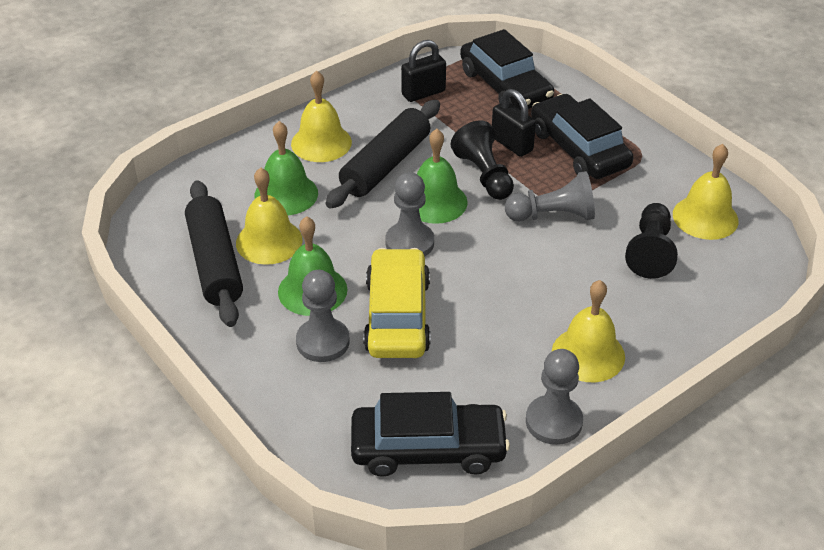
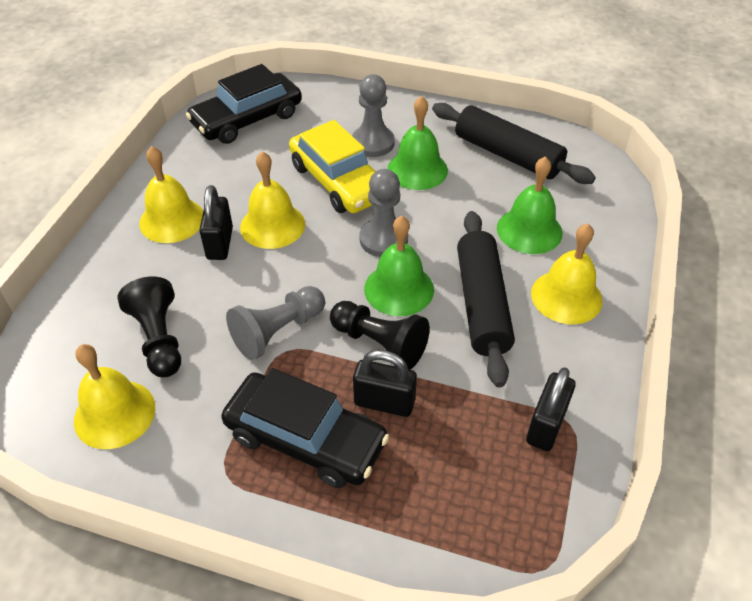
camera: 145 degrees right, 5 degrees up
(269, 241) = (491, 187): yellow bell -> yellow bell (272, 225)
(505, 86) = (467, 500): black car -> none
(553, 421) = (173, 166): grey pawn -> none
(555, 307) = (220, 243): none -> black padlock

